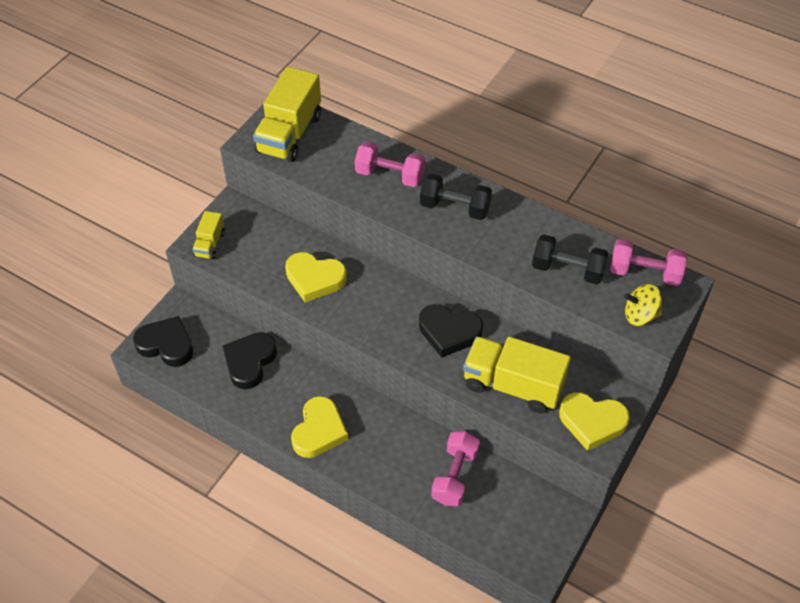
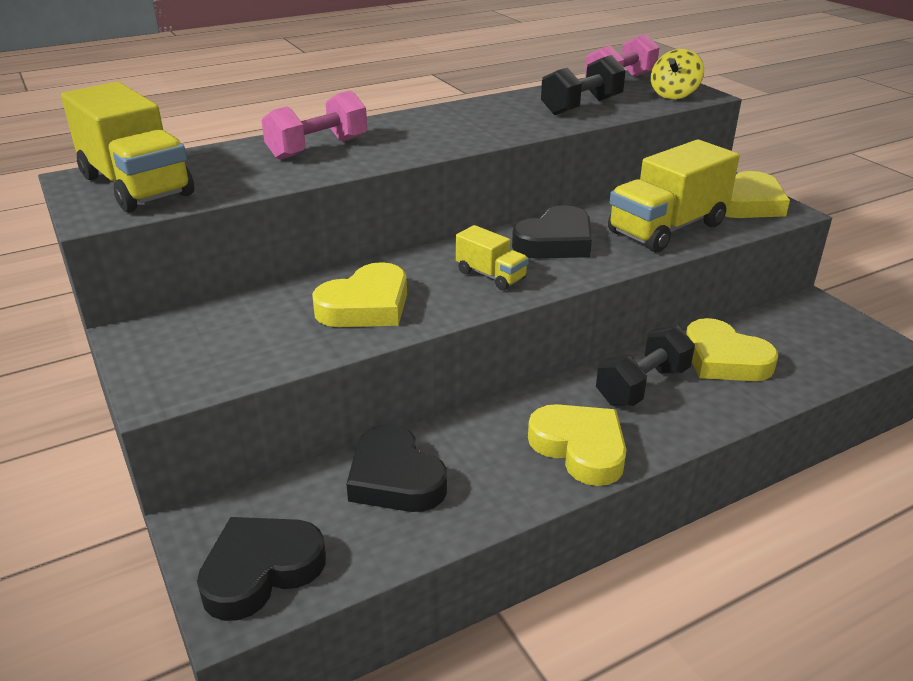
camera: 60 degrees left, 20 degrees down
(210, 244) = (176, 378): yellow truck -> yellow truck (491, 275)
(455, 208) = (422, 130): black dumbbell -> black dumbbell (642, 386)
(455, 476) = (724, 359): pink dumbbell -> yellow heart

